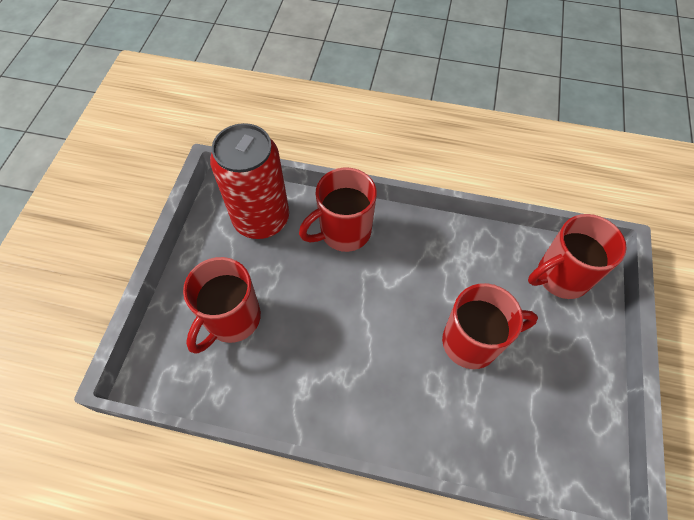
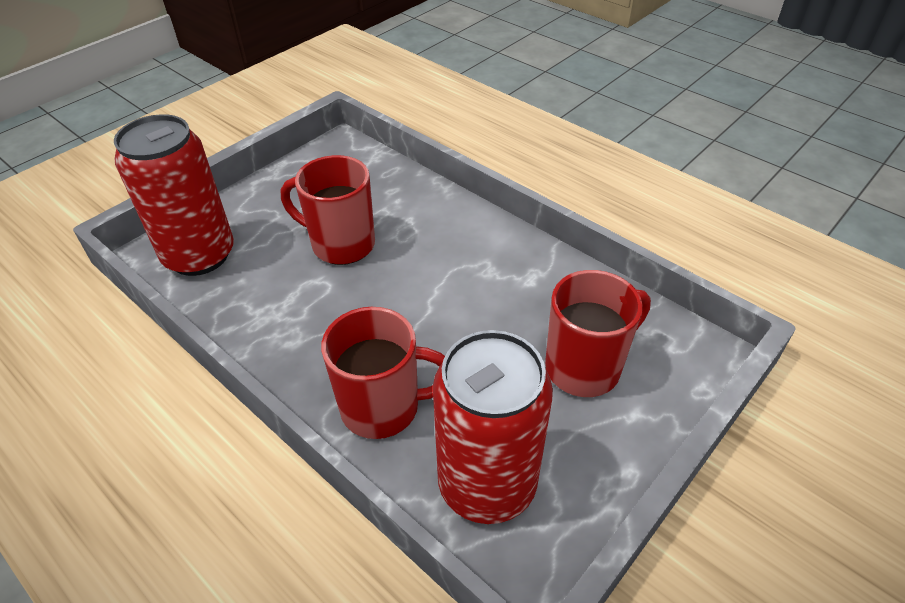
camera: 150 degrees left, 15 degrees down
(560, 277) = (199, 255): red mug -> red can

